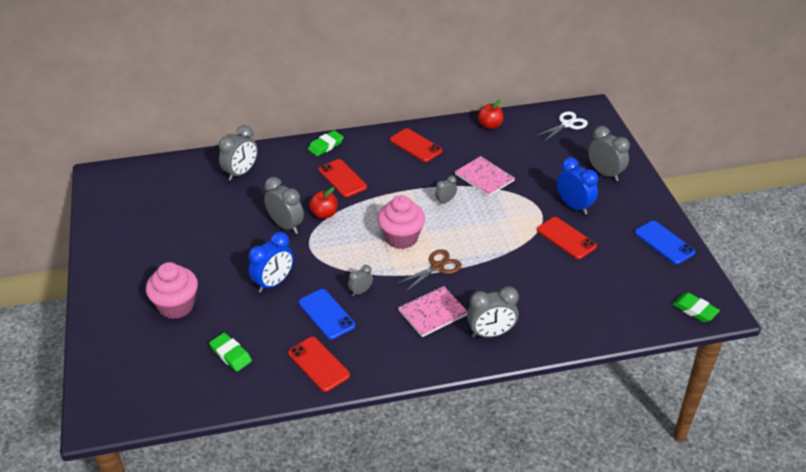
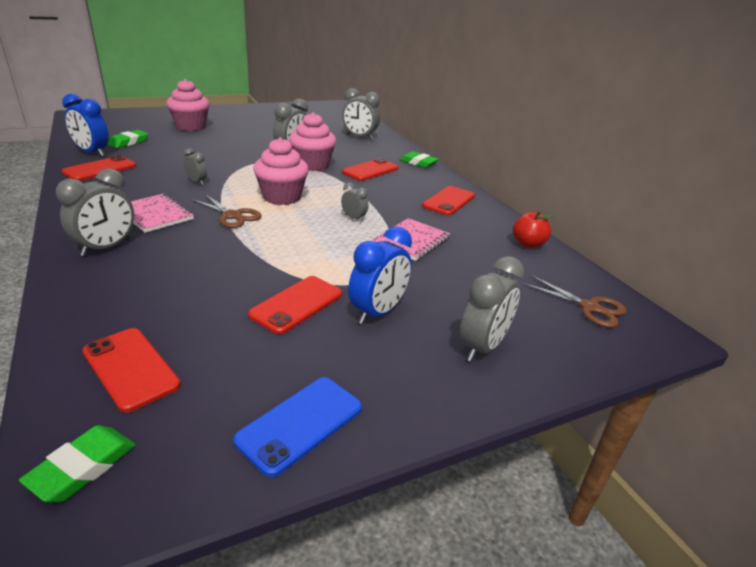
camera: 75 degrees right, 10 degrees down
(273, 283) = (214, 151): blue clock -> blue clock (92, 152)
(324, 214) = (312, 165): red apple -> pink cupcake
(326, 314) = (167, 170): blue phone -> none
(491, 333) = (106, 247): grey clock -> grey clock turned 120 degrees counterclockwise
(567, 124) = (590, 307): white scissors -> brown scissors
(628, 303) = (130, 368): none -> red phone

